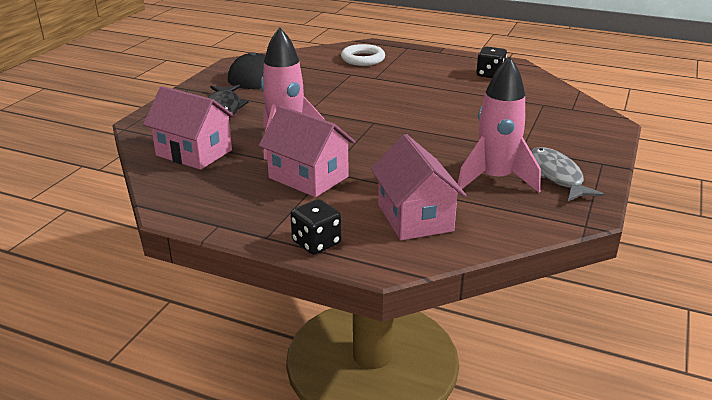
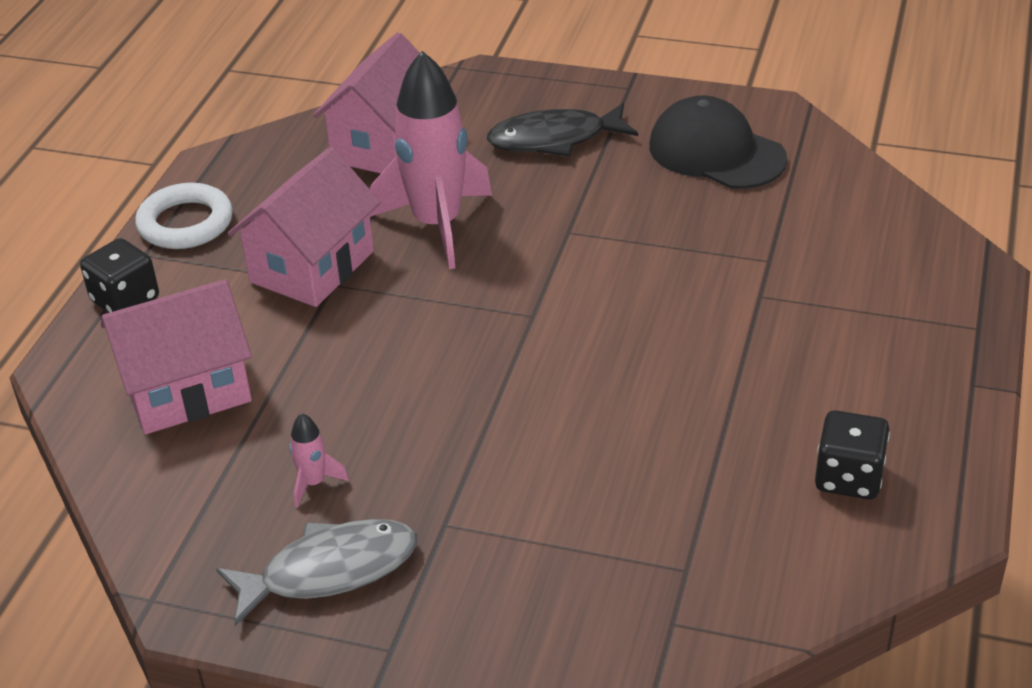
camera: 85 degrees right, 10 degrees up
(363, 59) = (867, 267): white ring -> white ring (185, 223)
(495, 179) = (313, 483): pink rocket -> pink rocket, size x0.41

